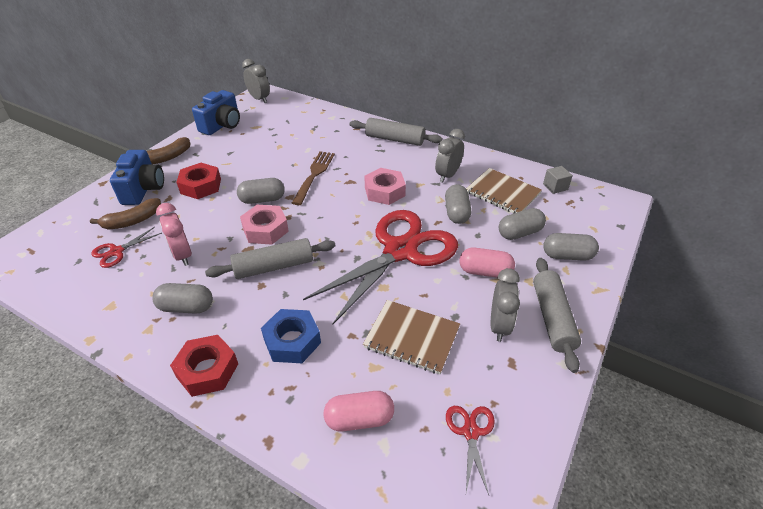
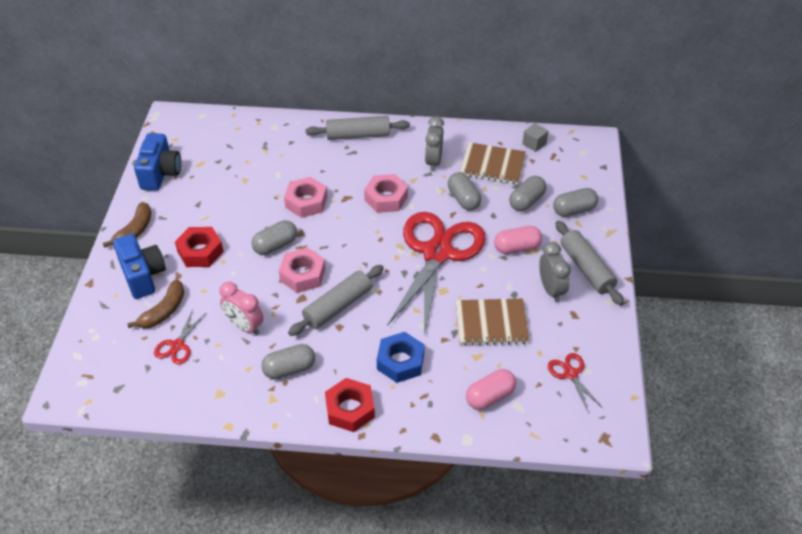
camera: 25 degrees left, 5 degrees up
(259, 99) = (174, 126): grey clock -> none
(314, 175) = (306, 202): brown fork -> pink nut

